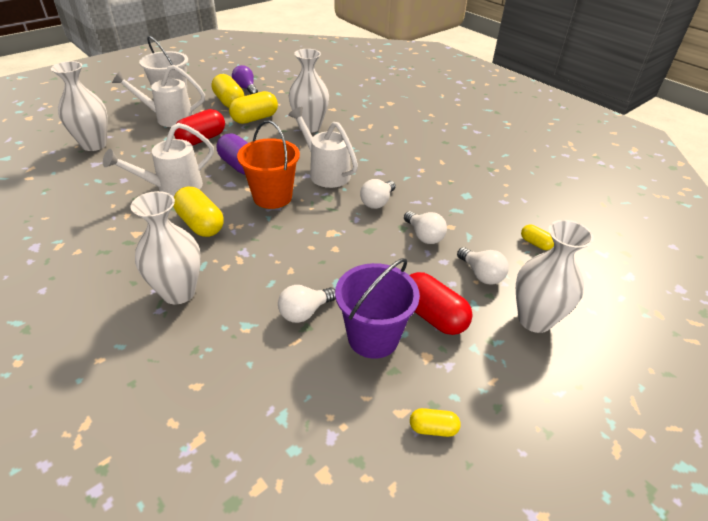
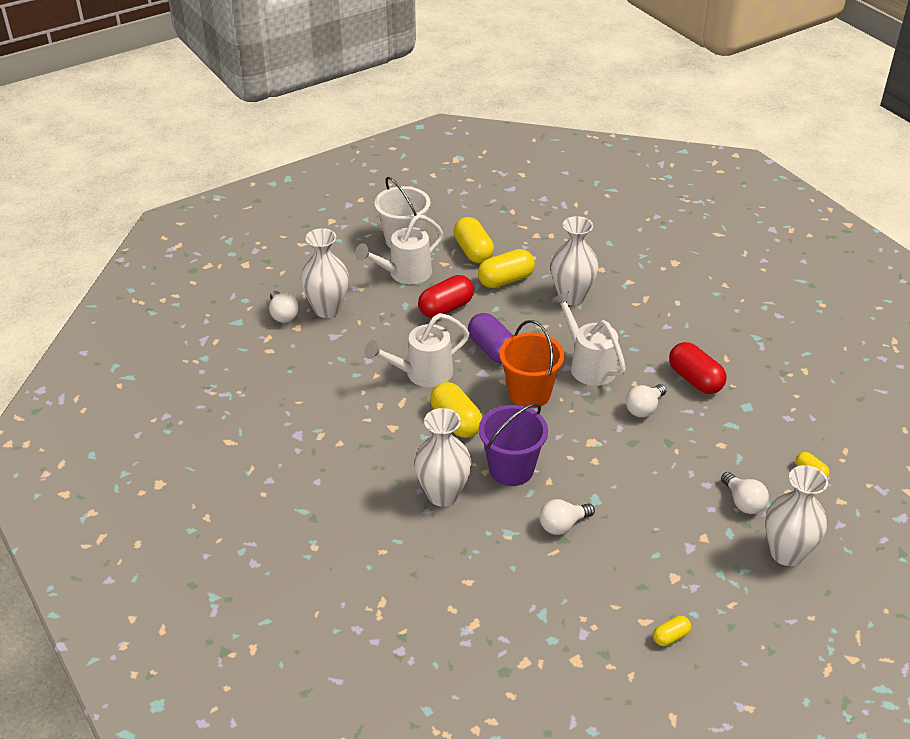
camera: 10 degrees right, 0 degrees up
(169, 118) = (404, 274): white watering can -> white watering can turned 45 degrees counterclockwise
(246, 88) = (492, 229): purple light bulb -> none
(373, 337) = (626, 555): purple bucket -> purple bucket (511, 469)
(424, 236) = (690, 454): white light bulb -> white light bulb (283, 315)
(432, 315) = (685, 540): red capsule -> red capsule (695, 380)
(433, 428) = (670, 636): yellow capsule -> yellow capsule turned 45 degrees counterclockwise

